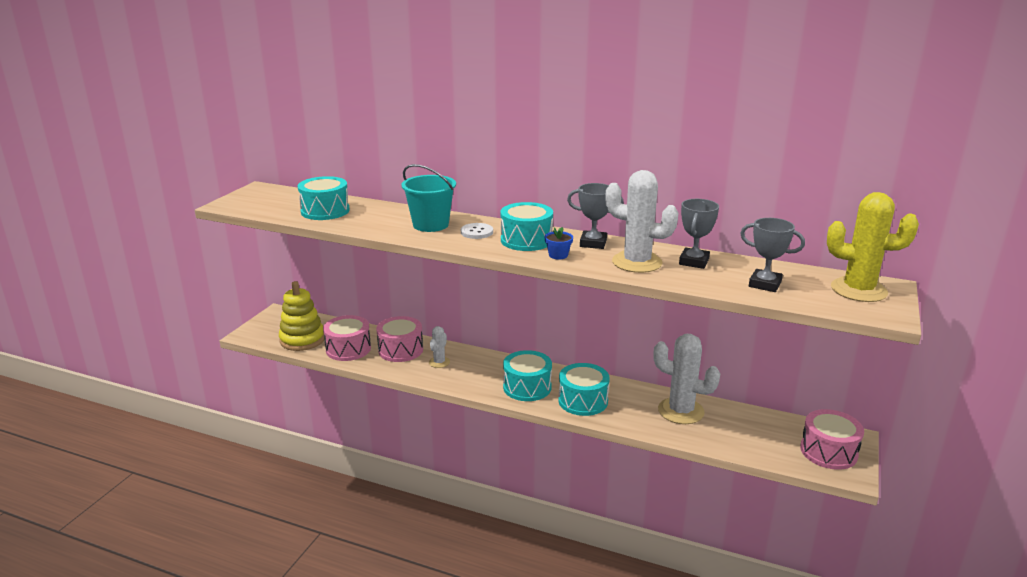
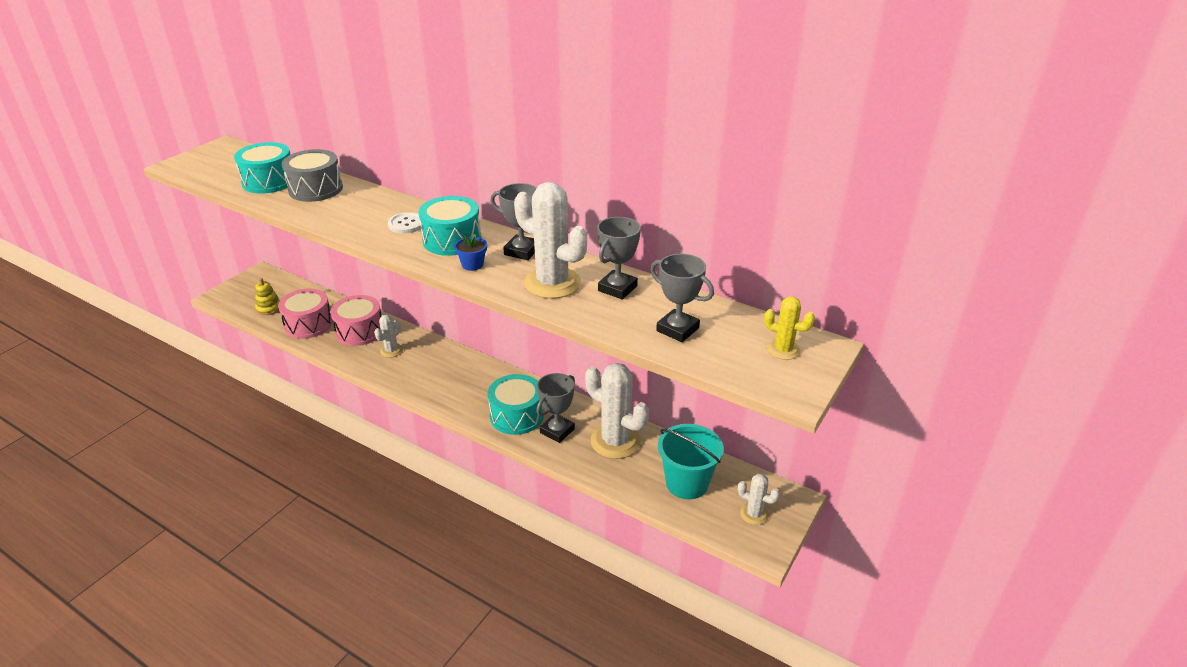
camera: 10 degrees right, 10 degrees up
(302, 340) = (269, 308): yellow stacking toy -> yellow stacking toy, size x0.53
(373, 213) = (316, 189): none -> grey drum
(430, 225) = (365, 209): turquoise bucket -> turquoise bucket (687, 483)
(527, 387) = (466, 392): turquoise drum -> none
(625, 408) = (557, 431): none -> grey trophy
(828, 451) = (754, 514): pink drum -> white cactus
(858, 290) = (783, 350): yellow cactus -> yellow cactus, size x0.51

